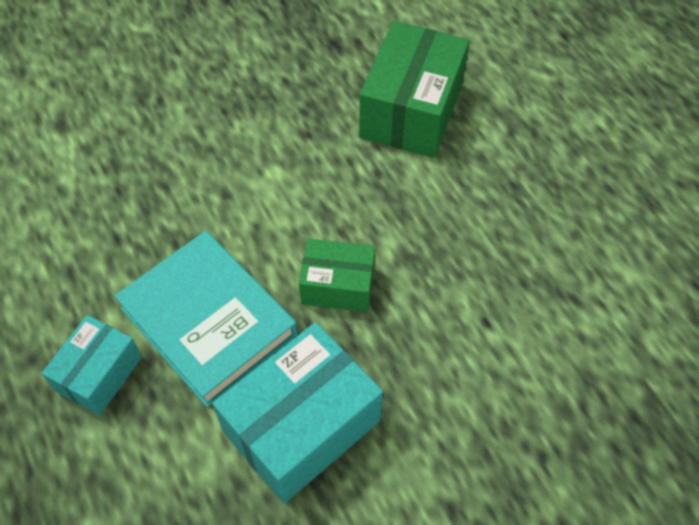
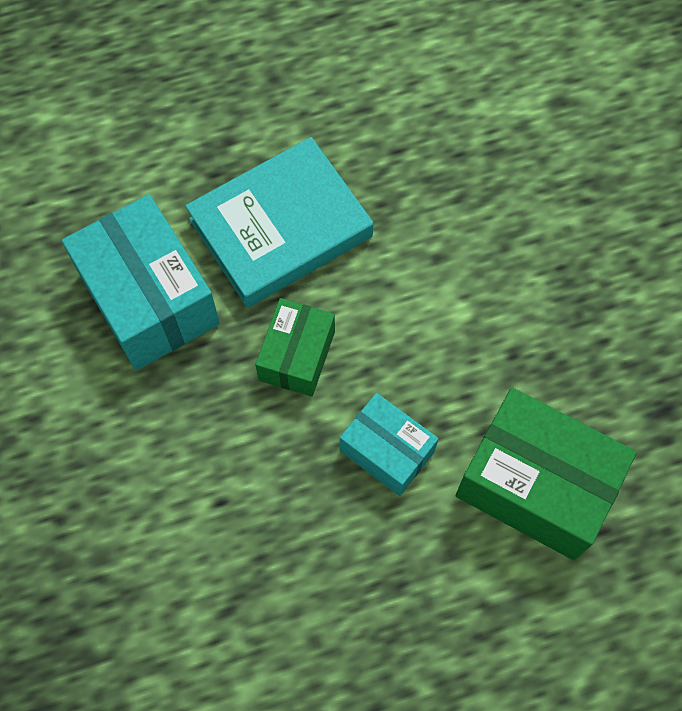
camera: 100 degrees right, 10 degrees up
(99, 374) = (245, 132): turquoise box -> turquoise box (387, 451)

